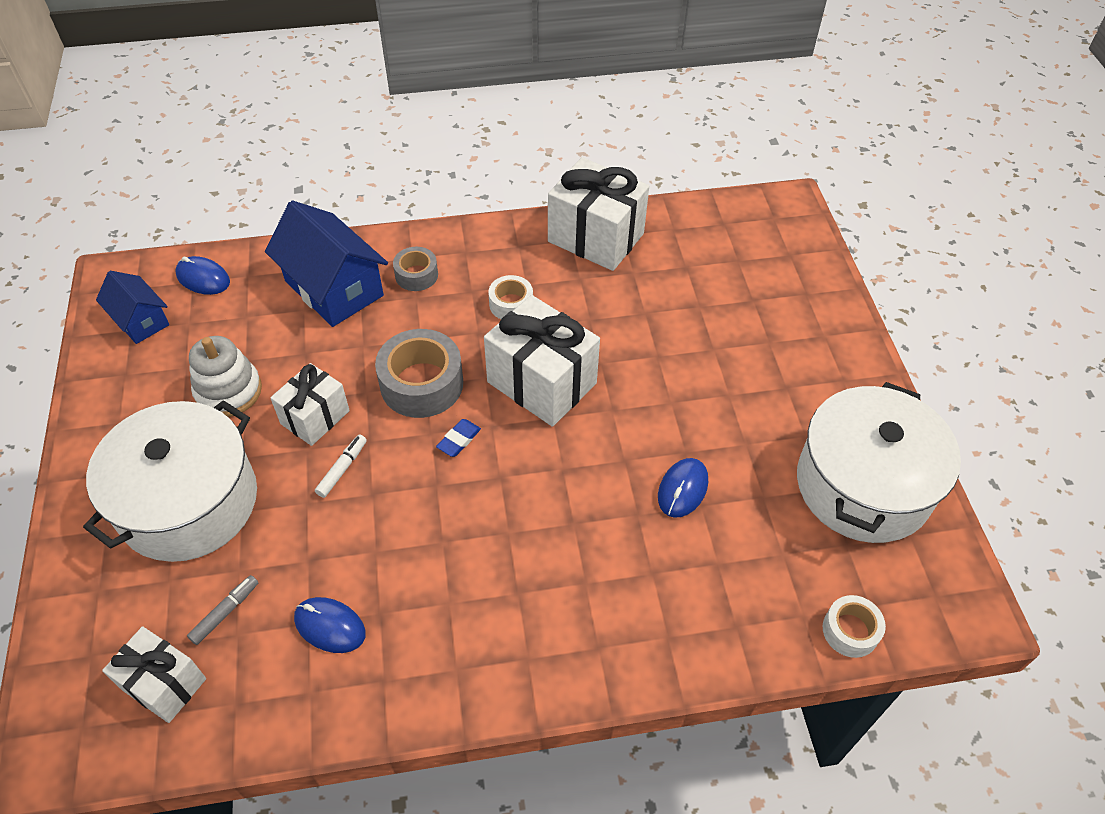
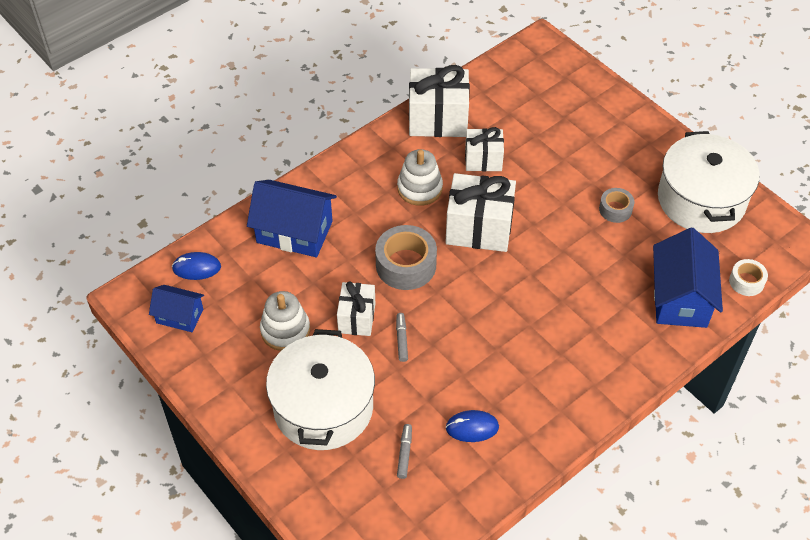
camera: 30 degrees left, 0 degrees up
(164, 684) = (404, 508): white gift -> white gift (483, 160)
(342, 469) = (401, 339): white marker -> grey marker
(416, 275) = (342, 197): grey tape -> grey tape (615, 209)
(459, 440) = (457, 287): blue eraser -> none
(511, 304) = (420, 188): white tape -> white stacking toy
(682, 489) = (607, 251): blue mouse -> none
(736, 603) = (680, 298): none -> blue house

